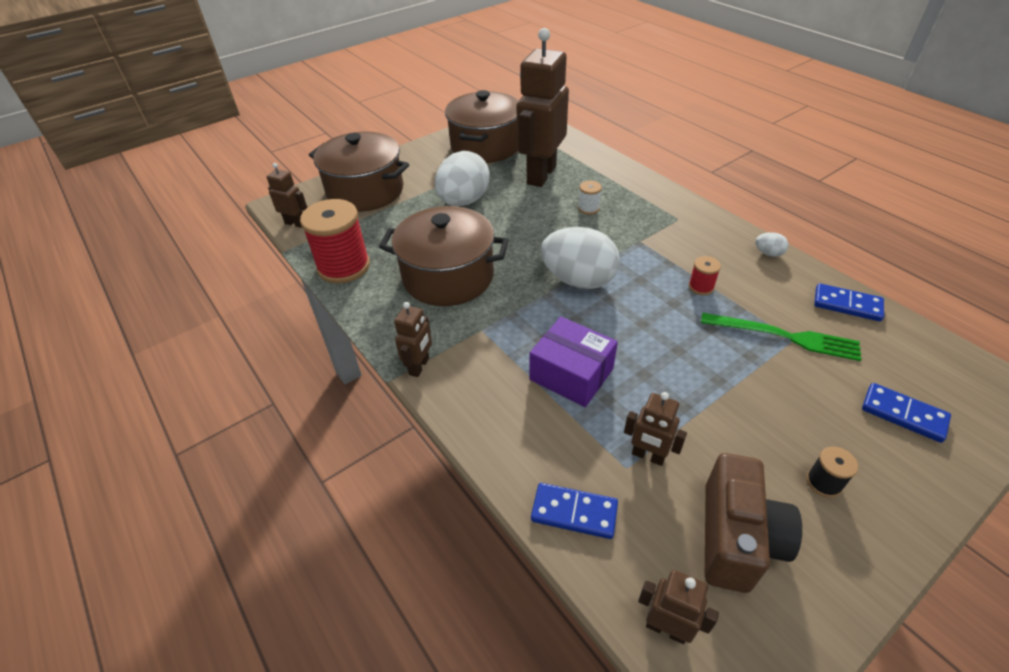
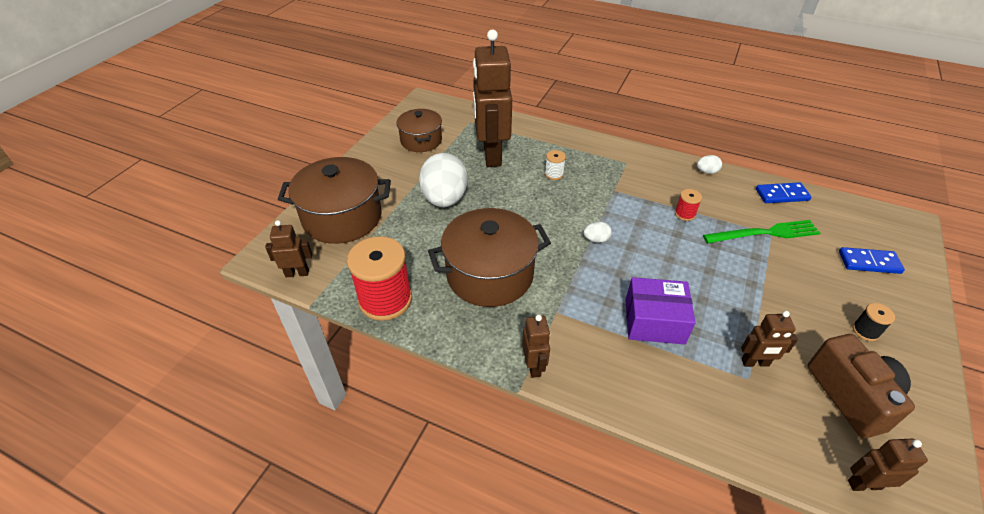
camera: 30 degrees left, 0 degrees up
(485, 146) = (421, 141): brown pot -> brown pot, size x0.62
(574, 512) = (744, 431): blue domino -> none
(578, 280) = (596, 239): white egg -> white egg, size x0.41

